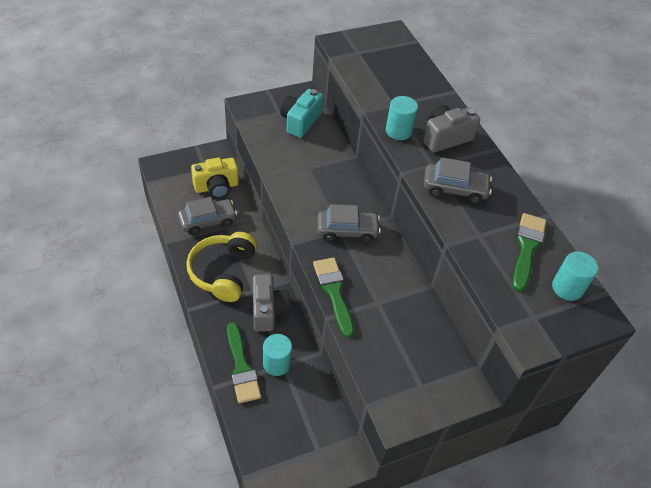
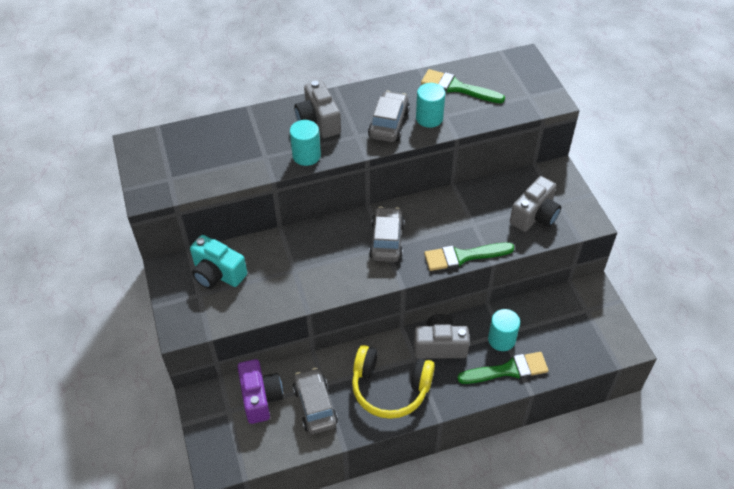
camera: 80 degrees left, 0 degrees up
(216, 187) = (260, 398): yellow camera -> purple camera
(397, 361) = (534, 216): none -> grey camera
(567, 288) = (498, 71): turquoise cylinder -> turquoise cylinder (429, 118)

